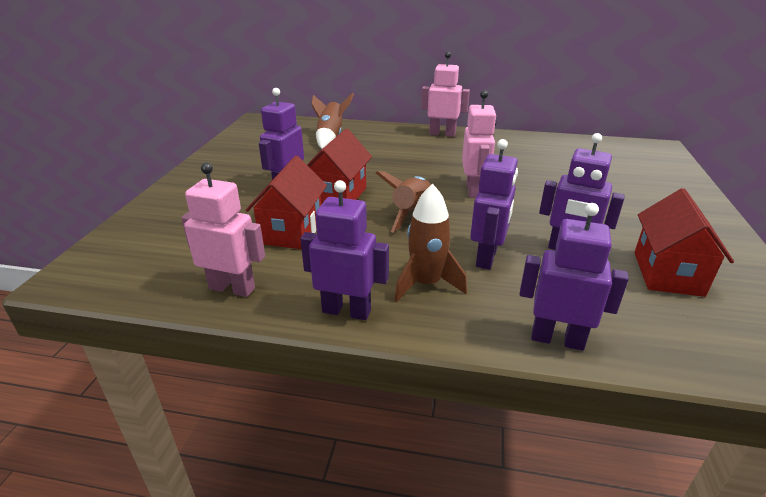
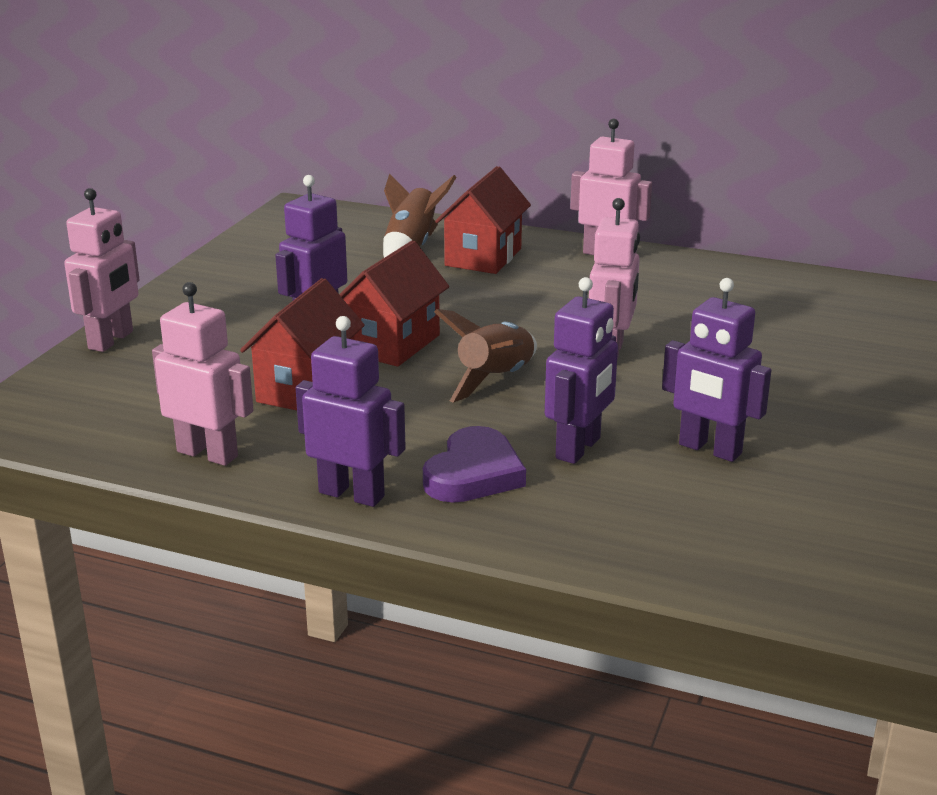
camera: 10 degrees right, 5 degrees down
(151, 208) = (111, 340): none -> pink robot
(426, 284) = (473, 473): brown rocket -> purple heart
(557, 339) = (620, 552): purple robot -> none
(667, 273) = (839, 493): red house -> red house (483, 257)

